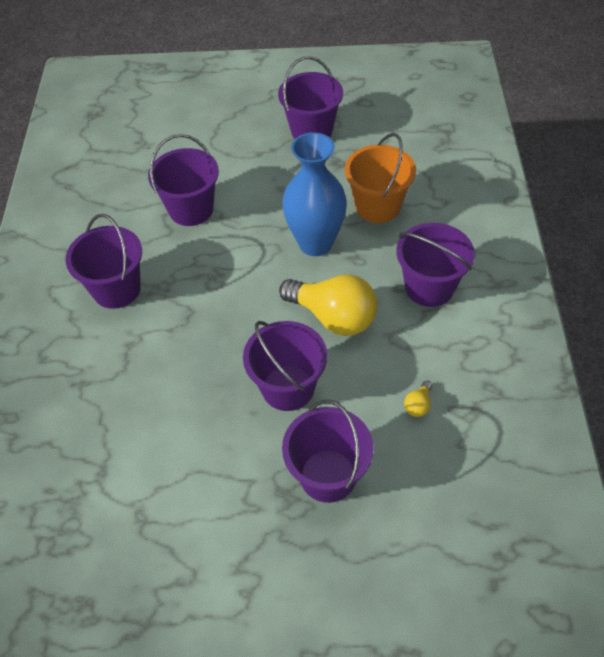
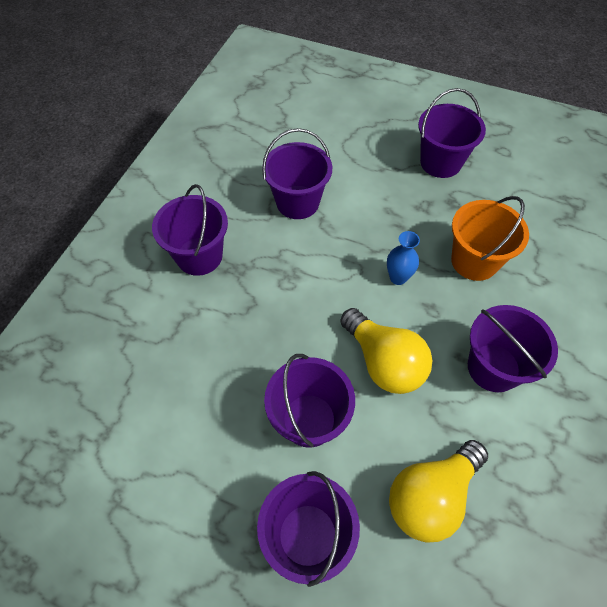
camera: 20 degrees right, 5 degrees up
(315, 243) = (398, 277): blue vase -> blue vase, size x0.50
(418, 405) = (431, 496): yellow light bulb -> yellow light bulb, size x2.48

